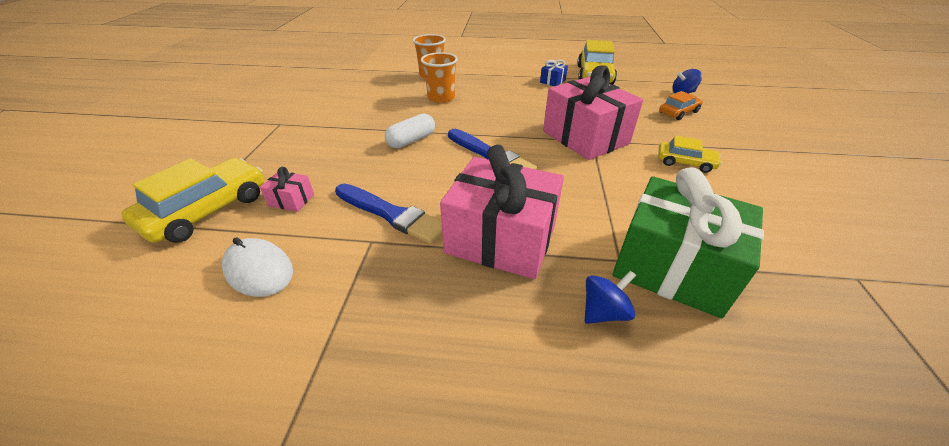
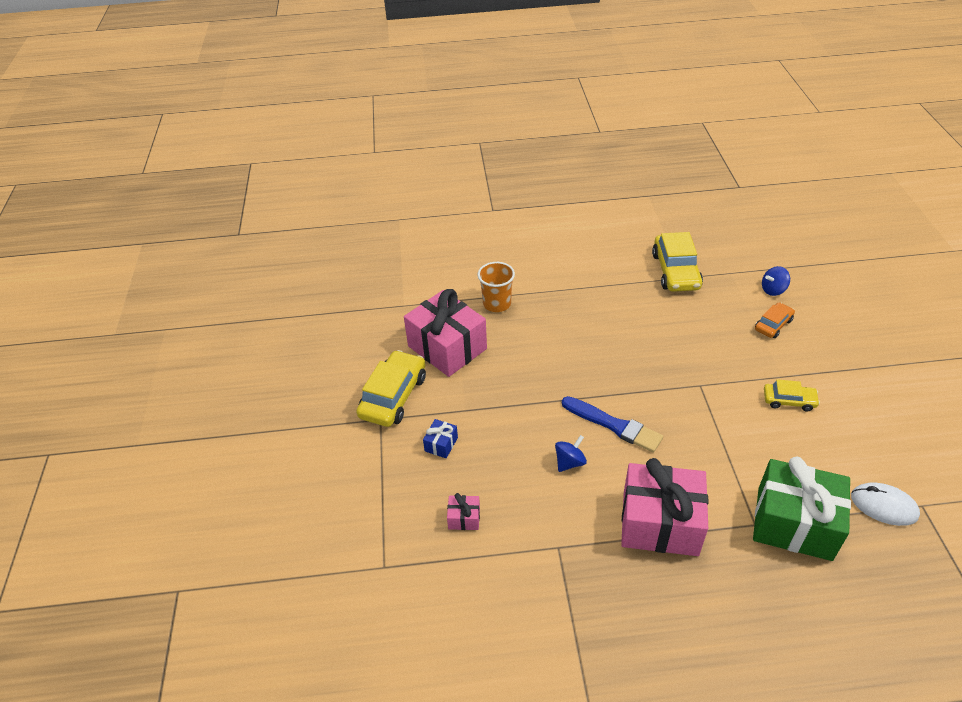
camera: 10 degrees left, 5 degrees up
(207, 210) = (398, 545): yellow car -> yellow car (393, 396)
(259, 270) = (487, 593): white mouse -> white mouse (884, 506)
(391, 214) = (559, 516): blue brush -> none
(411, 140) = (529, 418): white capsule -> none
(441, 98) = (527, 344): orange cup -> none
(552, 81) = (634, 291): blue gift -> blue gift (441, 444)
(585, 137) = (693, 382): pink gift -> pink gift (447, 347)
(604, 312) = (754, 573): blue spinning top -> blue spinning top (569, 462)

